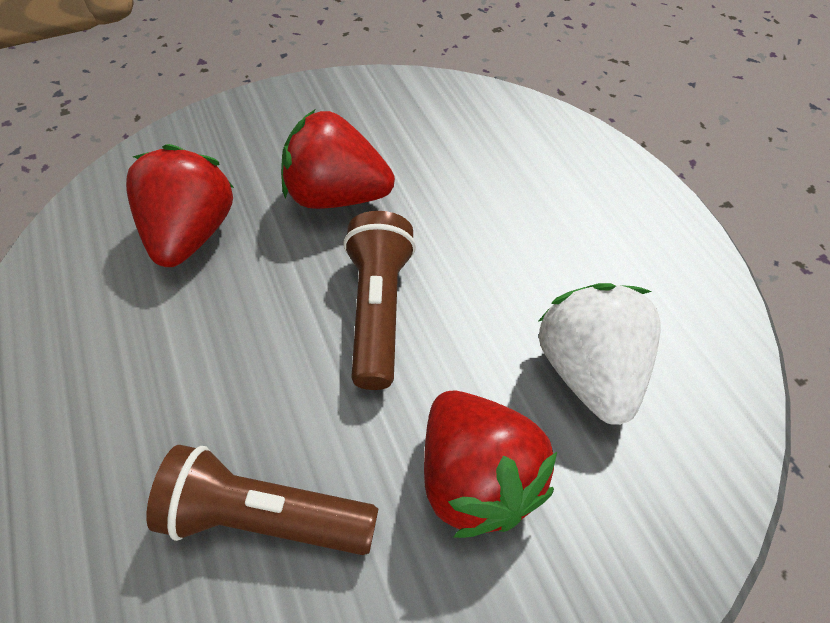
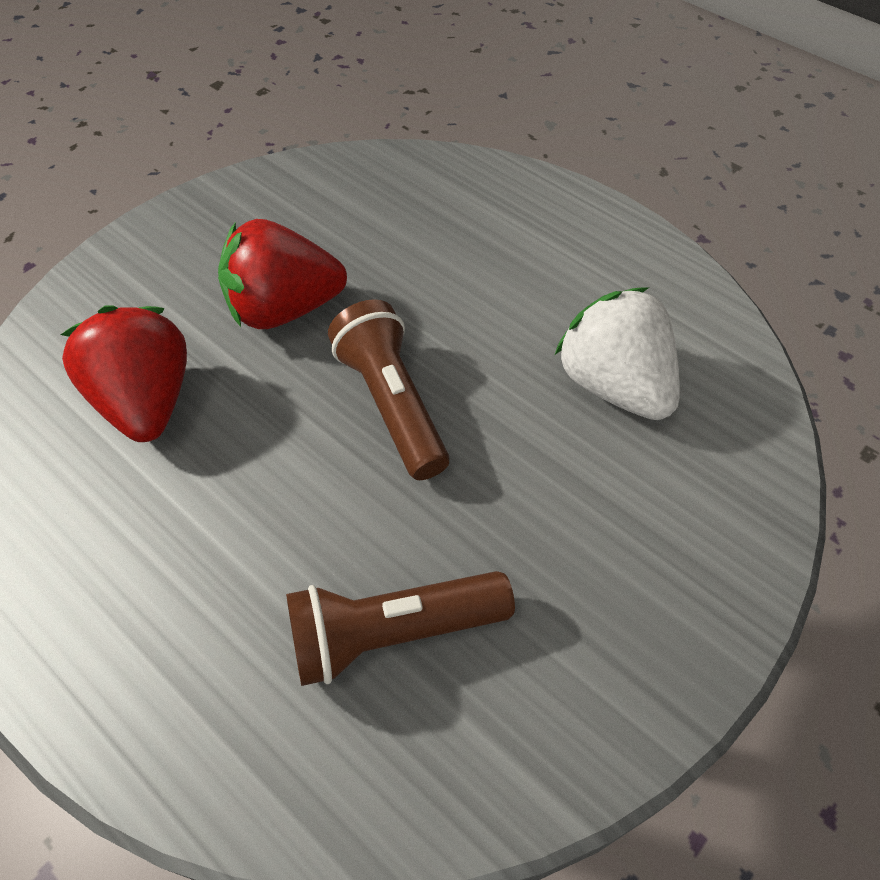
camera: 25 degrees left, 0 degrees up
(476, 478) = (566, 516): red strawberry -> none

